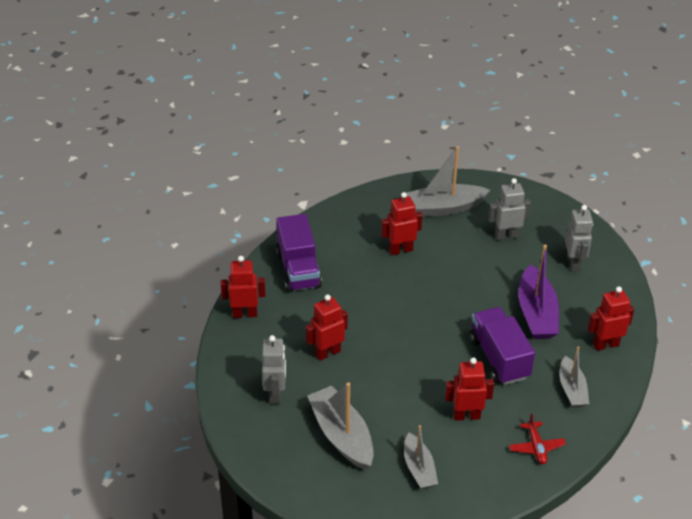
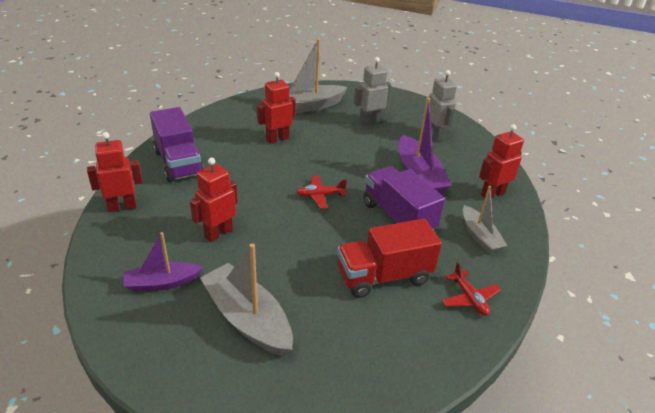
camera: 15 degrees left, 5 degrees down
(275, 394) = (162, 283): grey robot -> purple boat
(419, 468) = (348, 343): grey boat -> none
(429, 324) = (320, 196): none -> red plane
(466, 415) = (384, 276): red robot -> red truck

